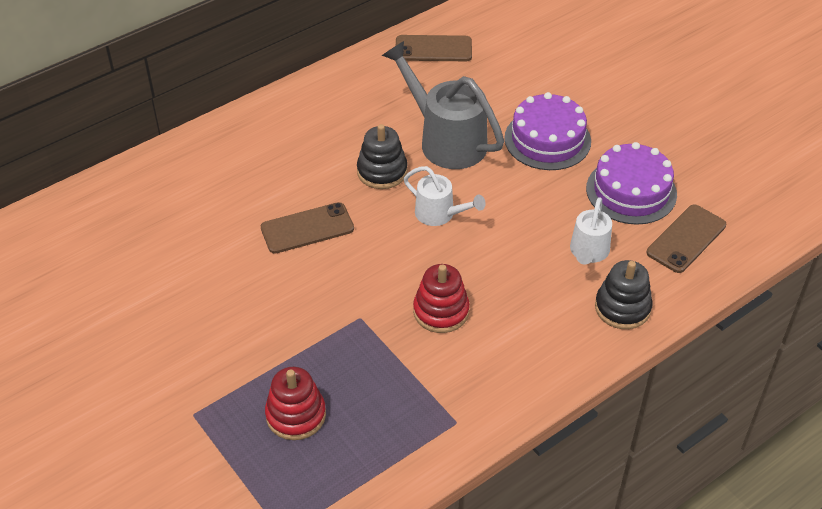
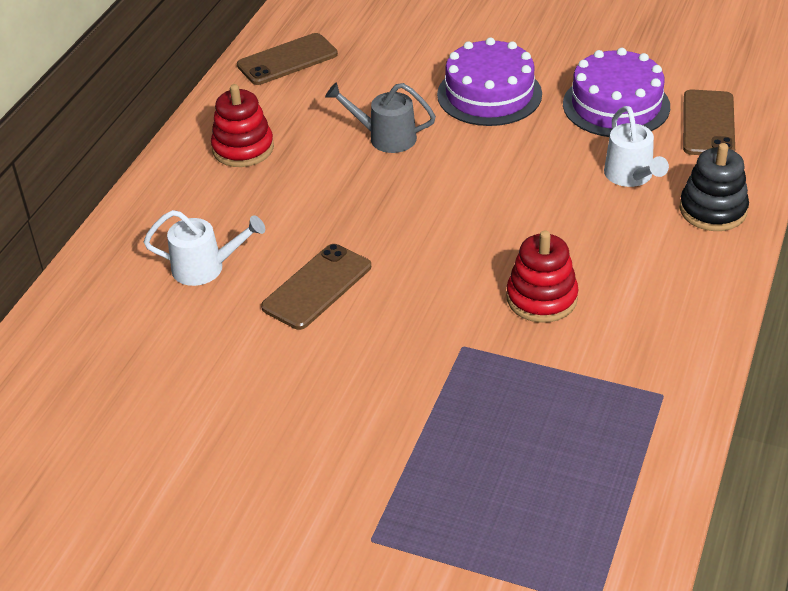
camera: 30 degrees left, 5 degrees down
(296, 415) = (489, 477): red stacking toy -> red stacking toy (243, 148)
(382, 171) = (346, 196): black stacking toy -> none
(440, 214) = (449, 209): white watering can -> white watering can (206, 268)
(446, 140) = (385, 137): grey watering can -> grey watering can, size x0.56

